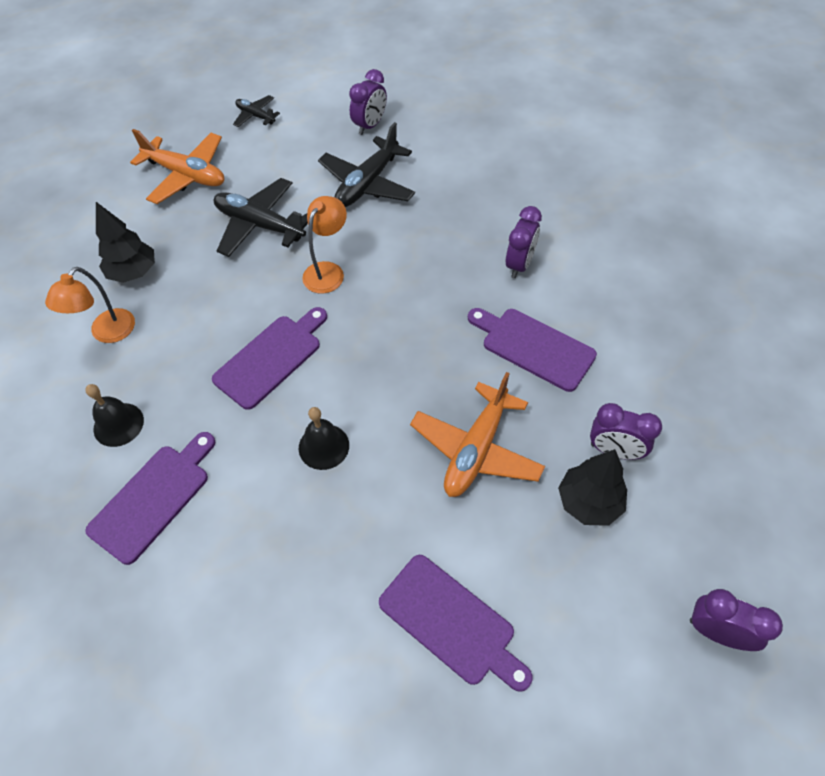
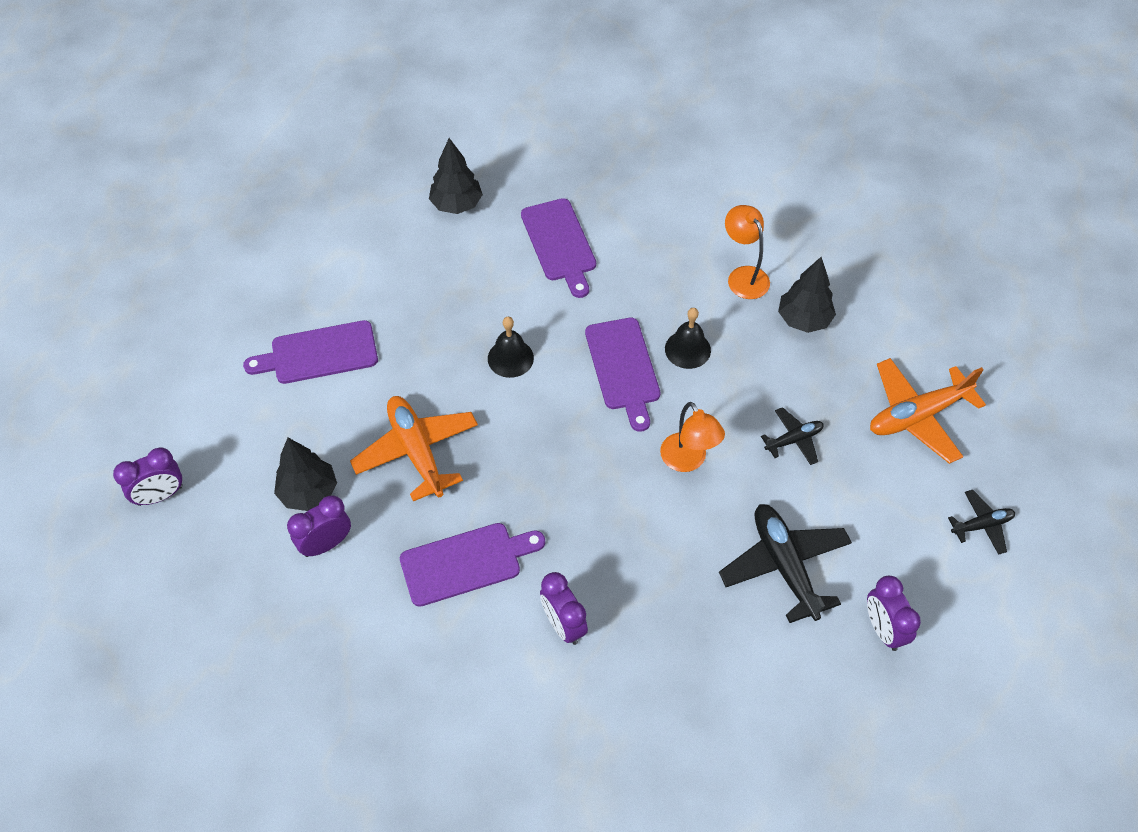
camera: 125 degrees right, 0 degrees up
(118, 424) = (642, 249): black bell -> black bell (687, 349)
(154, 643) = (456, 204): none -> black tree
(260, 225) = (794, 440): black plane -> black plane, size x0.54

